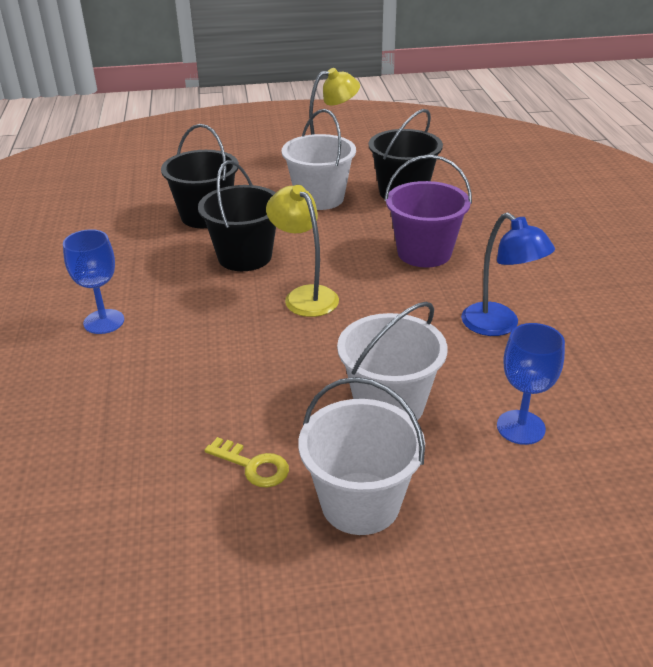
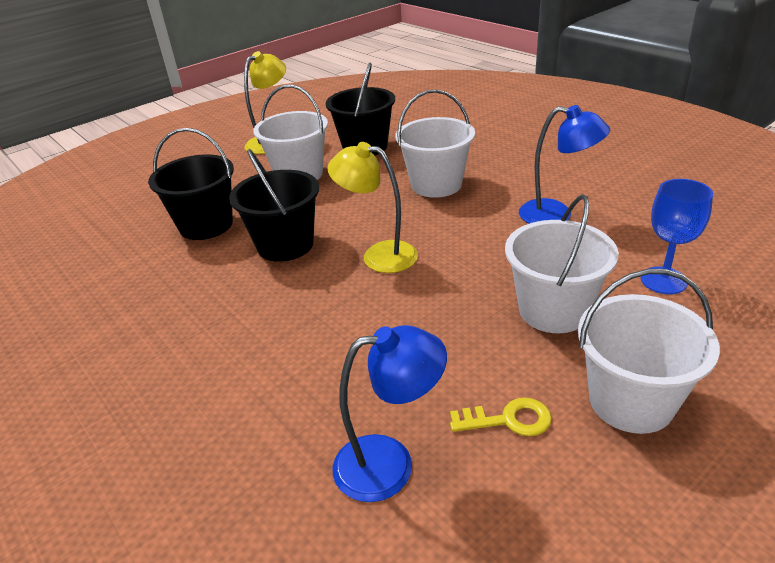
camera: 30 degrees left, 0 degrees up
(104, 321) = (205, 361): blue goblet -> none
(143, 450) = (390, 464): none -> blue lamp
(424, 253) = (436, 184): purple bucket -> white bucket

